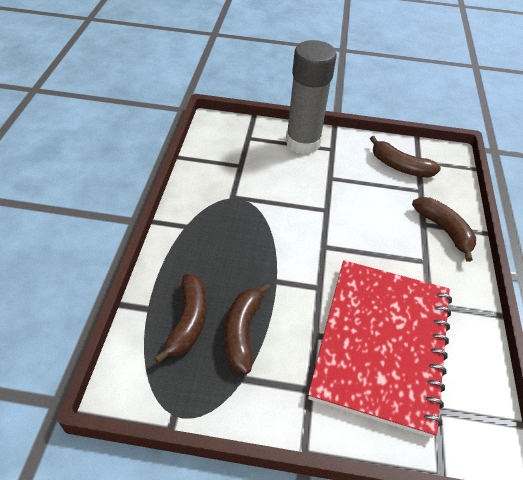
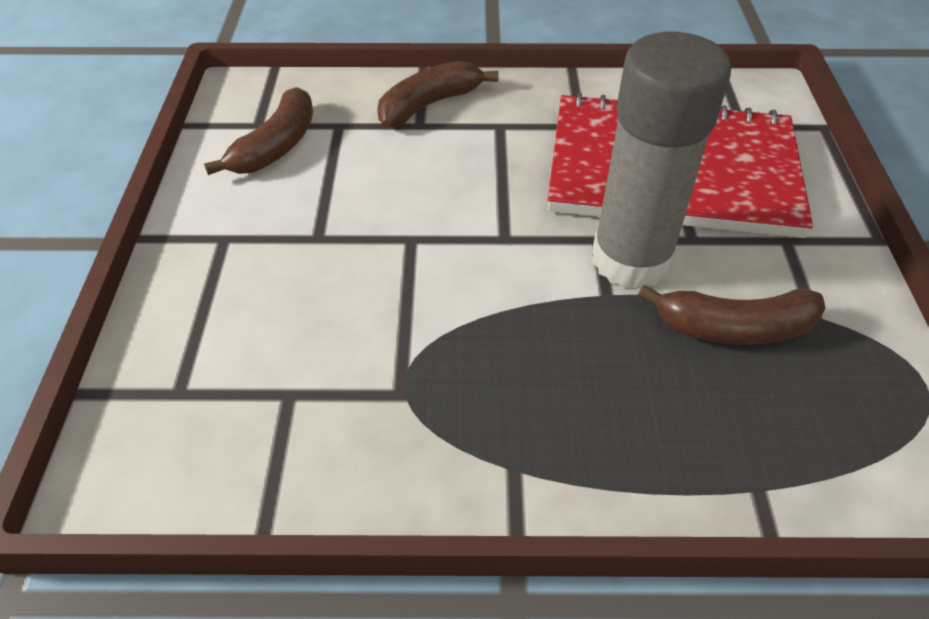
camera: 95 degrees left, 0 degrees up
(188, 322) = (755, 411): brown banana -> none
(303, 142) = (201, 286): grey glue stick -> grey glue stick (631, 260)

